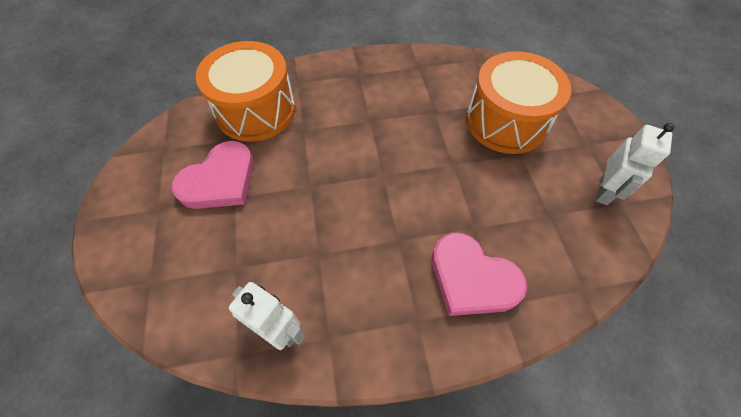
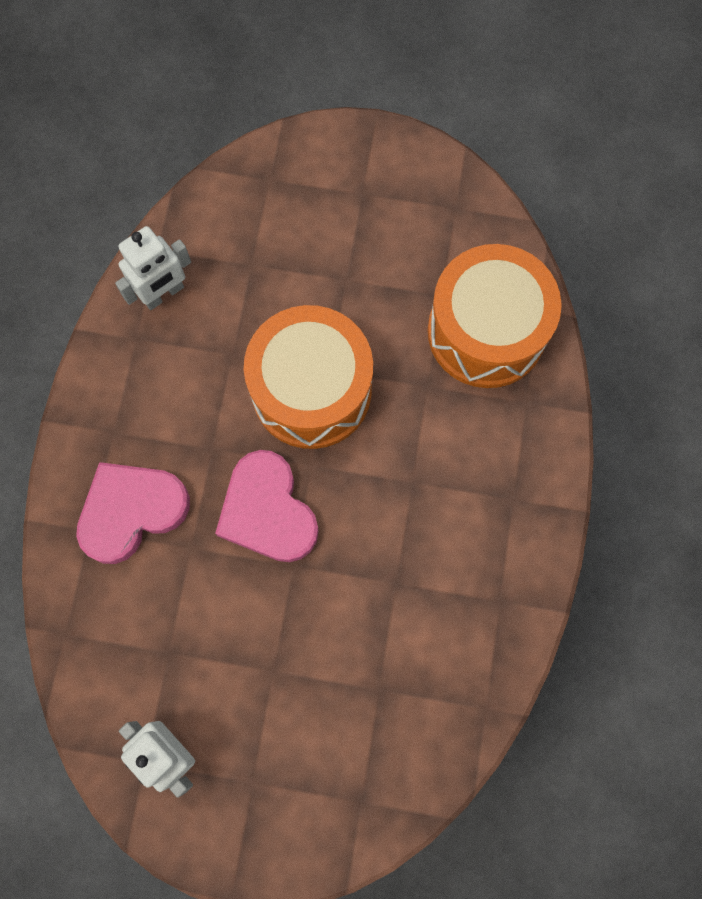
camera: 110 degrees right, 15 degrees up
(220, 180) = (377, 266): pink heart -> pink heart (268, 511)
(506, 121) = (338, 682): orange drum -> orange drum (311, 390)

